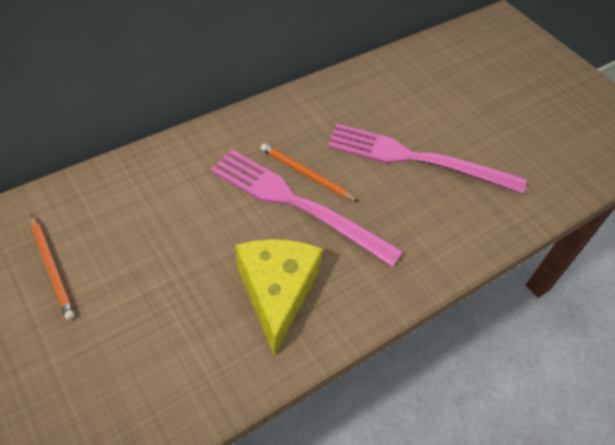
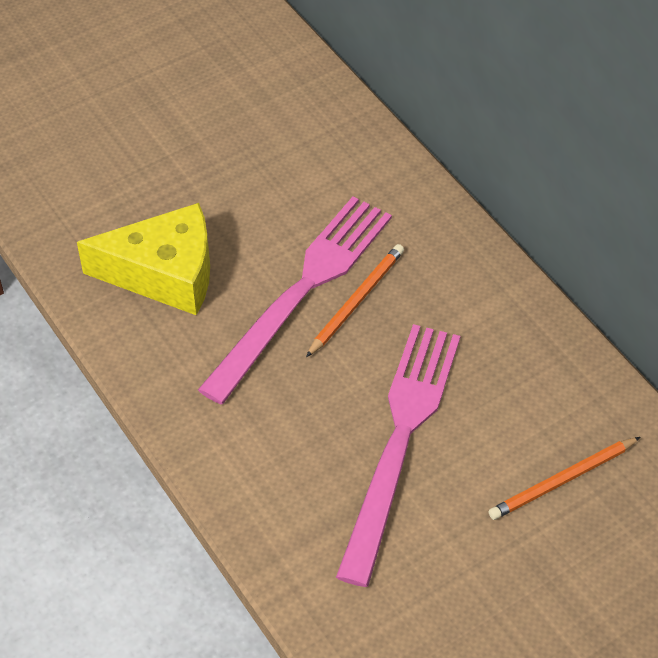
camera: 95 degrees right, 0 degrees up
(52, 268) = (201, 79): orange pencil -> orange pencil (563, 480)

